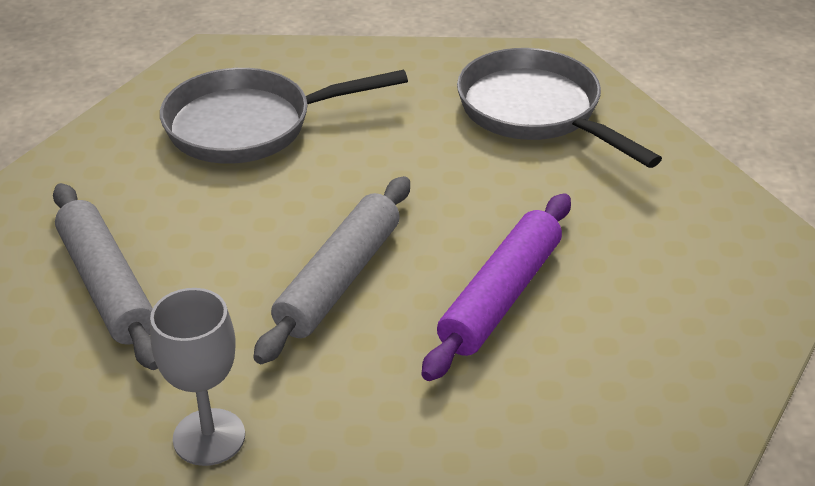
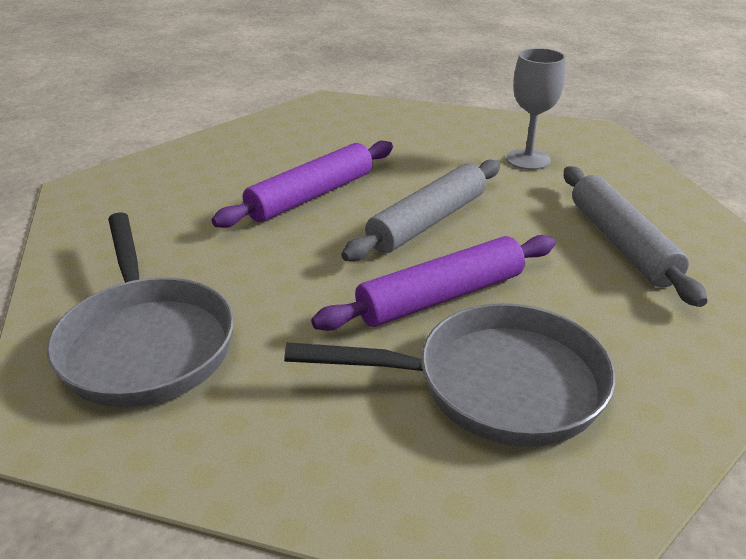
camera: 165 degrees left, 5 degrees down
(304, 188) = (441, 297): none -> purple rolling pin

